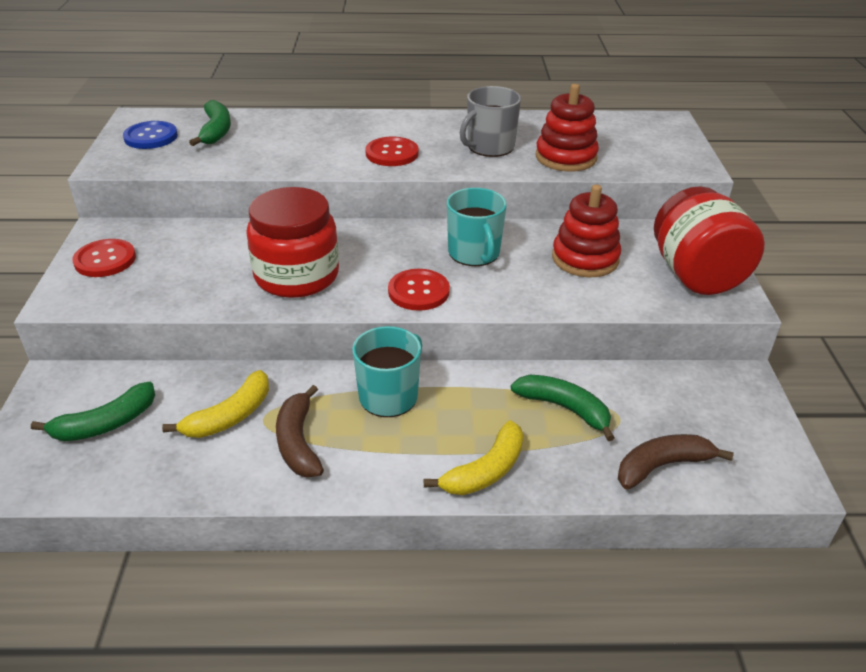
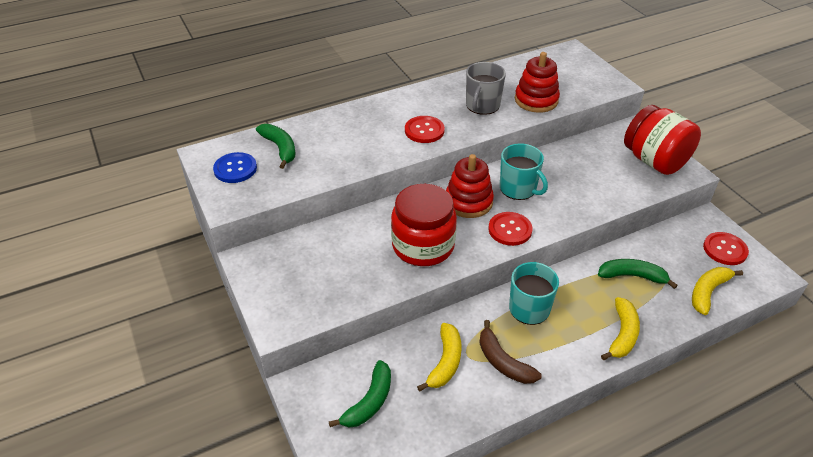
camera: 25 degrees left, 5 degrees up
(105, 260) = (276, 281): red button -> red button (725, 249)
(585, 259) = (586, 170): red stacking toy -> red stacking toy (468, 202)
(662, 466) = (708, 292): brown banana -> yellow banana

